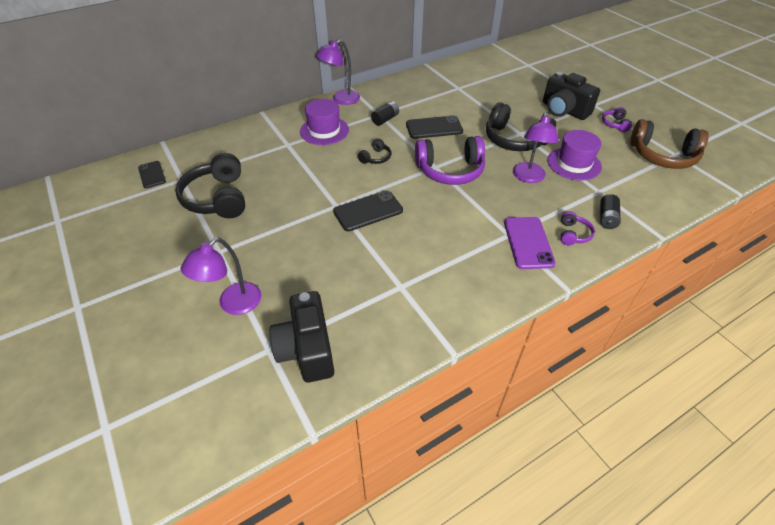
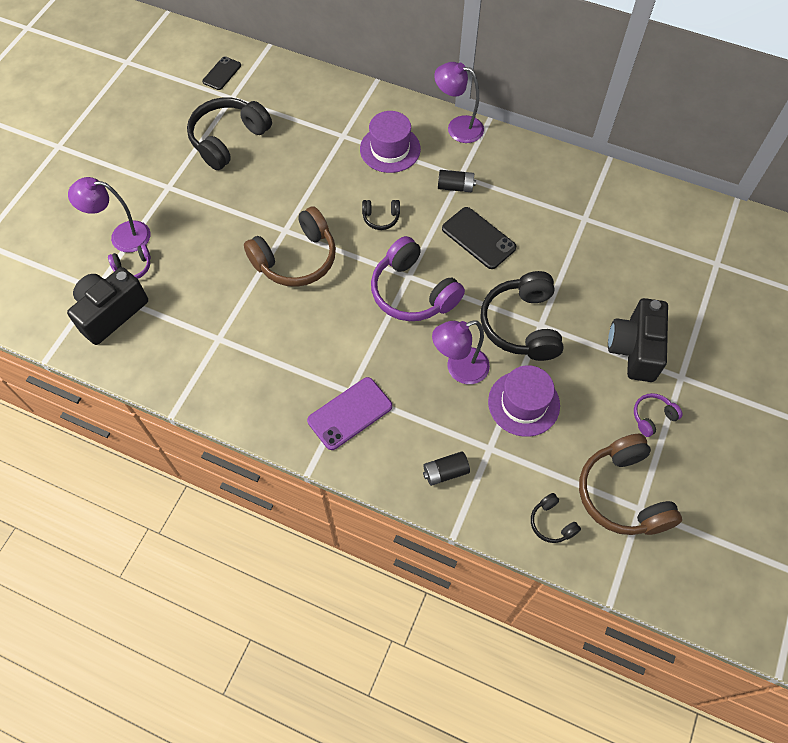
camera: 55 degrees right, 15 degrees up
(368, 211) = (296, 259): black phone -> brown headphones
(573, 234) = (393, 449): purple headphones -> purple headphones (133, 267)
(670, 190) = (552, 523): none -> black headphones

